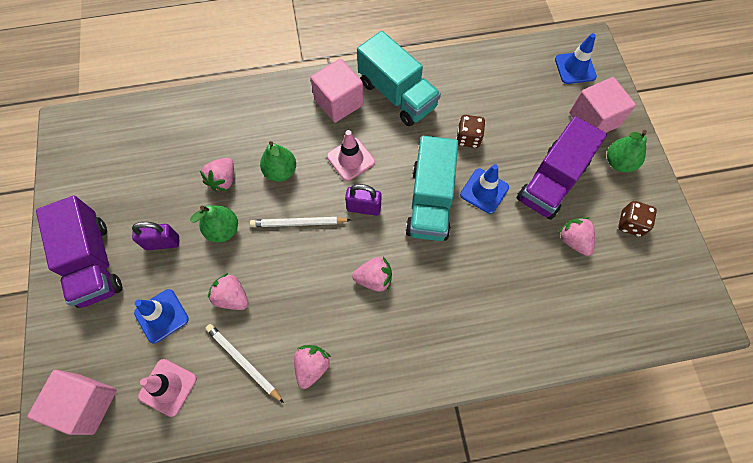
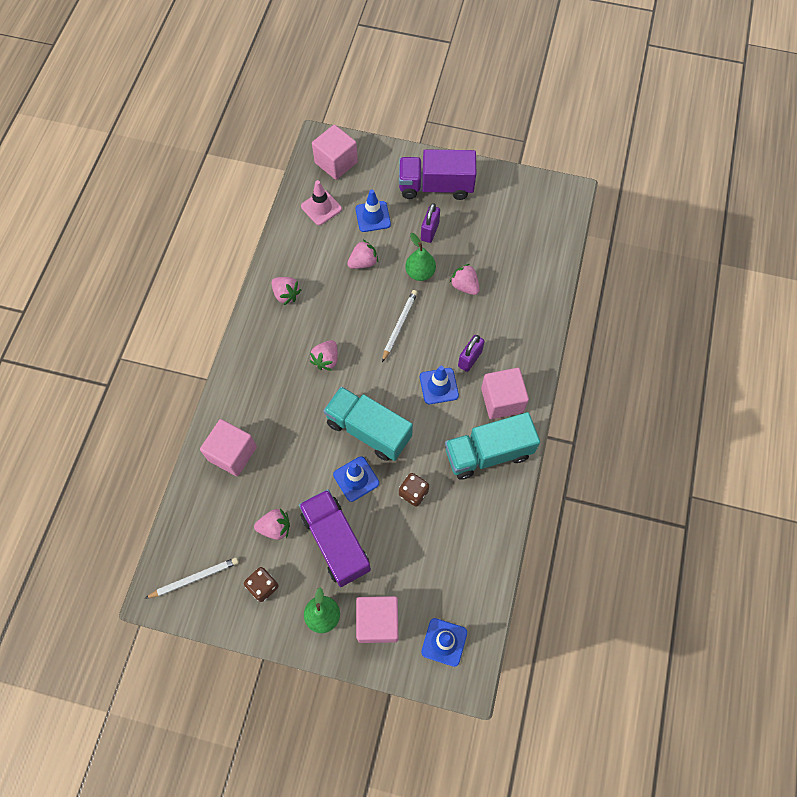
camera: 115 degrees right, 0 degrees up
(243, 362) = (313, 255): white pencil -> white pencil (194, 578)
(281, 171) = (452, 329): green pear -> none
(350, 159) = (439, 386): pink traffic cone -> blue traffic cone
(364, 208) = (389, 377): purple padlock -> purple padlock (470, 359)
(529, 323) = (232, 453): none -> pink cube

